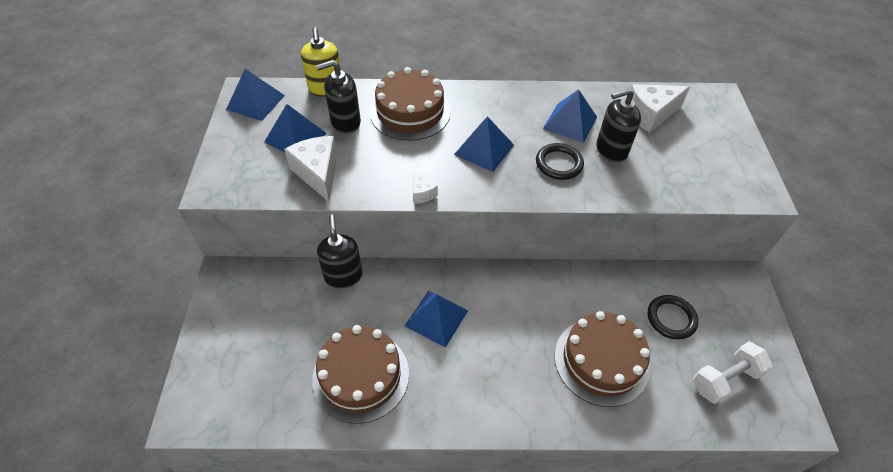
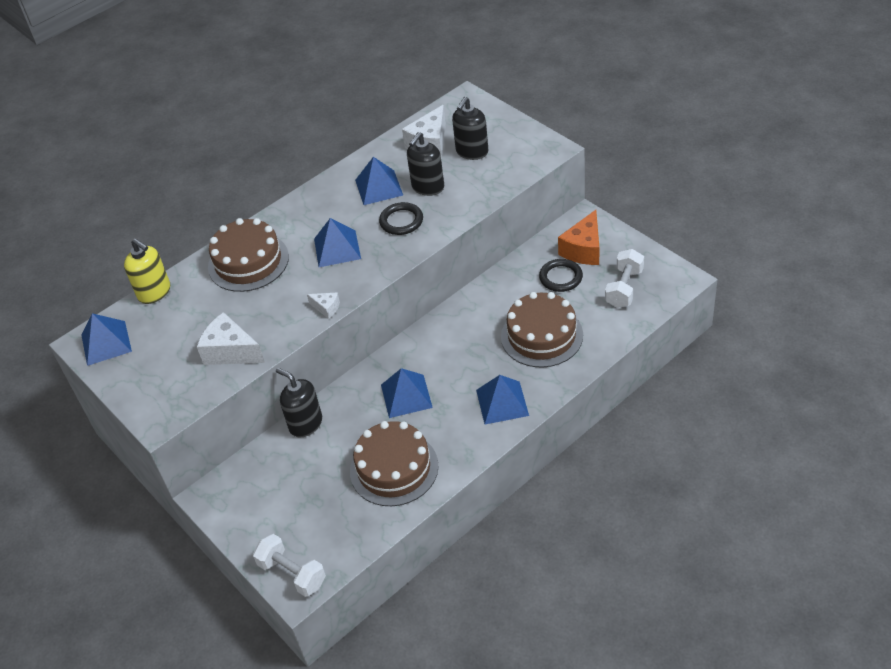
camera: 35 degrees left, 5 degrees down
(197, 398) = (292, 573): none -> white dumbbell
(295, 137) = (177, 342): blue pyramid -> blue pyramid (502, 402)
(345, 122) = (205, 304): black soap dispenser -> black soap dispenser (472, 152)
(718, 309) = (584, 250): none -> orange cheese

